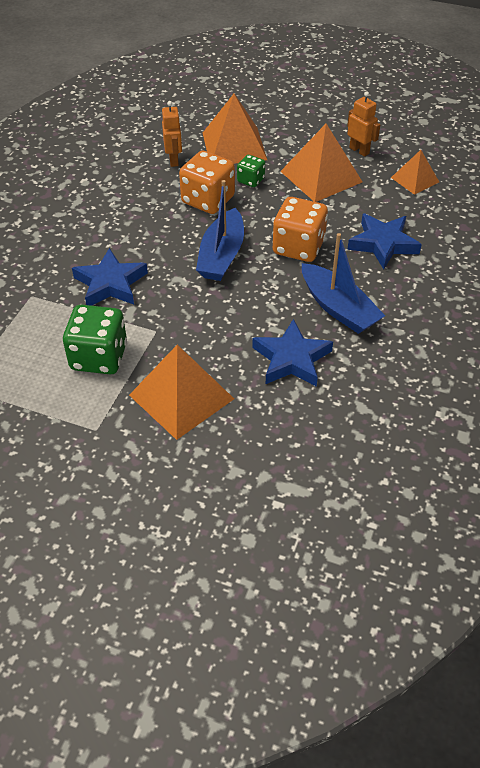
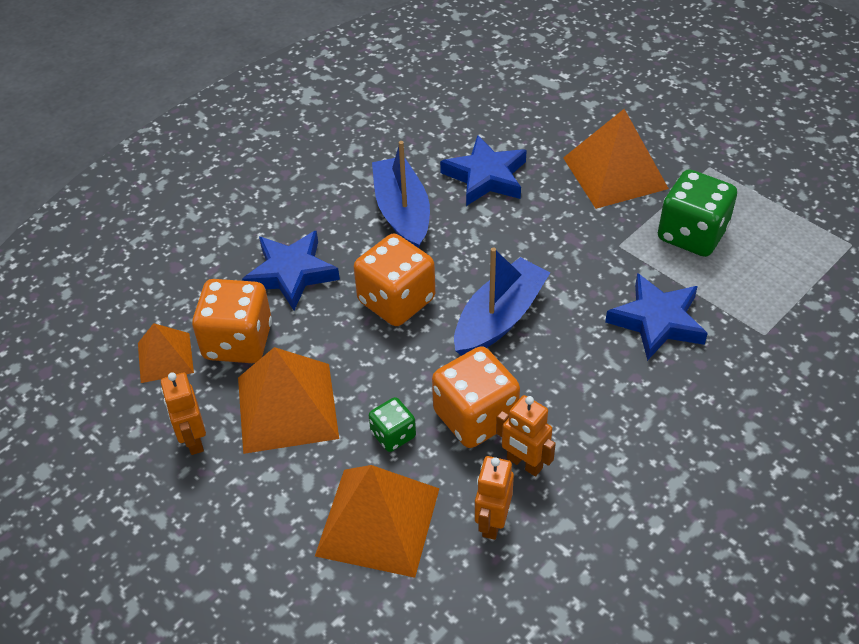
camera: 155 degrees left, 0 degrees up
(168, 187) = (524, 464): none -> orange robot
(380, 198) = (238, 341): none -> orange dice

